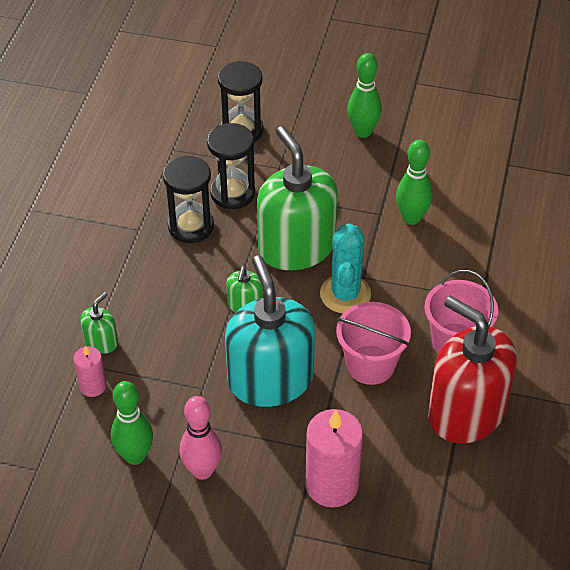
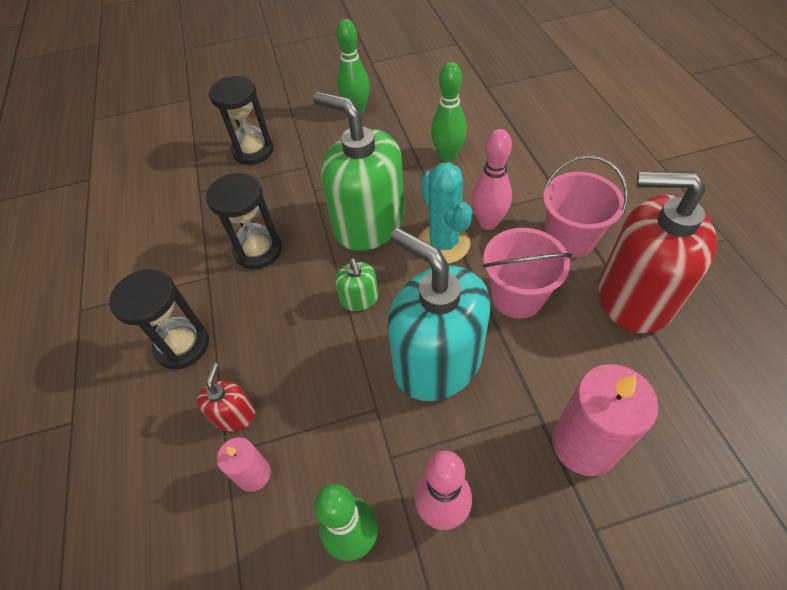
camera: 25 degrees left, 5 degrees up
(101, 342) = (234, 415): green soap dispenser -> red soap dispenser
(232, 193) = (279, 204): black hourglass -> black hourglass (182, 345)
(397, 295) = (488, 223): none -> pink bowling pin

